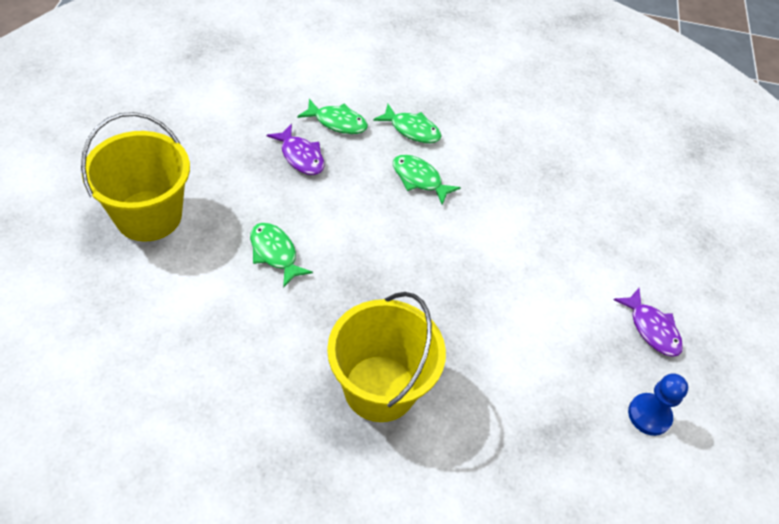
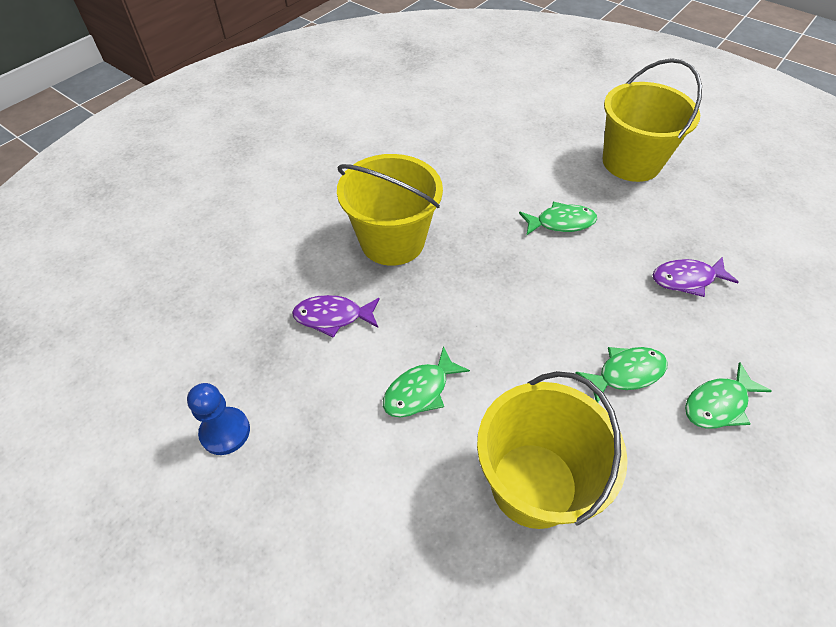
camera: 125 degrees right, 0 degrees up
(337, 122) = (741, 330): green fish -> green fish (420, 391)
(538, 211) = (533, 484): none -> yellow bucket
(651, 329) = (305, 510): purple fish -> purple fish (333, 317)

